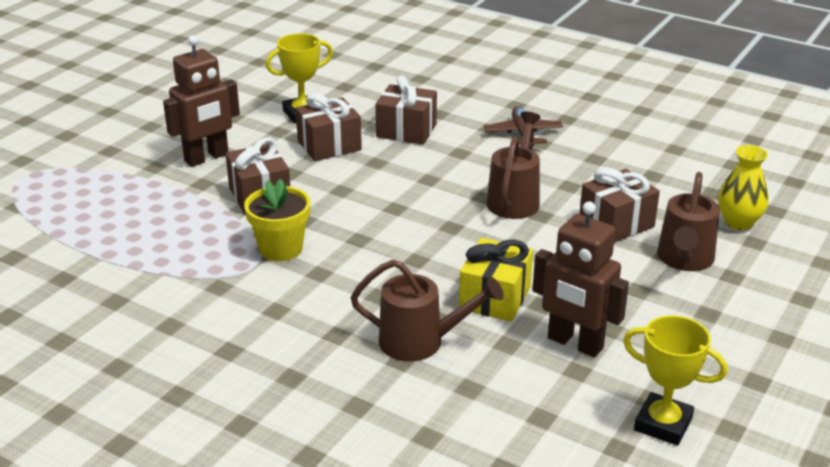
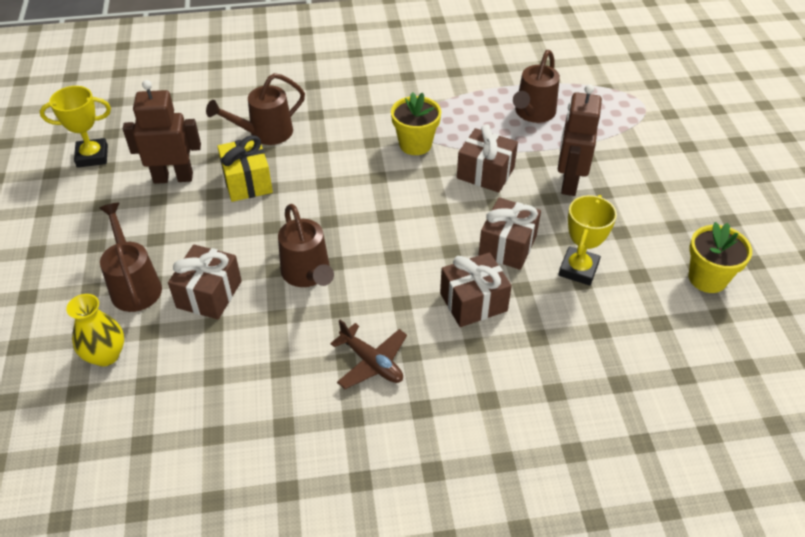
camera: 140 degrees right, 15 degrees up
(127, 219) = (532, 114): none -> brown watering can
(229, 75) = (707, 278): none -> yellow flower pot

